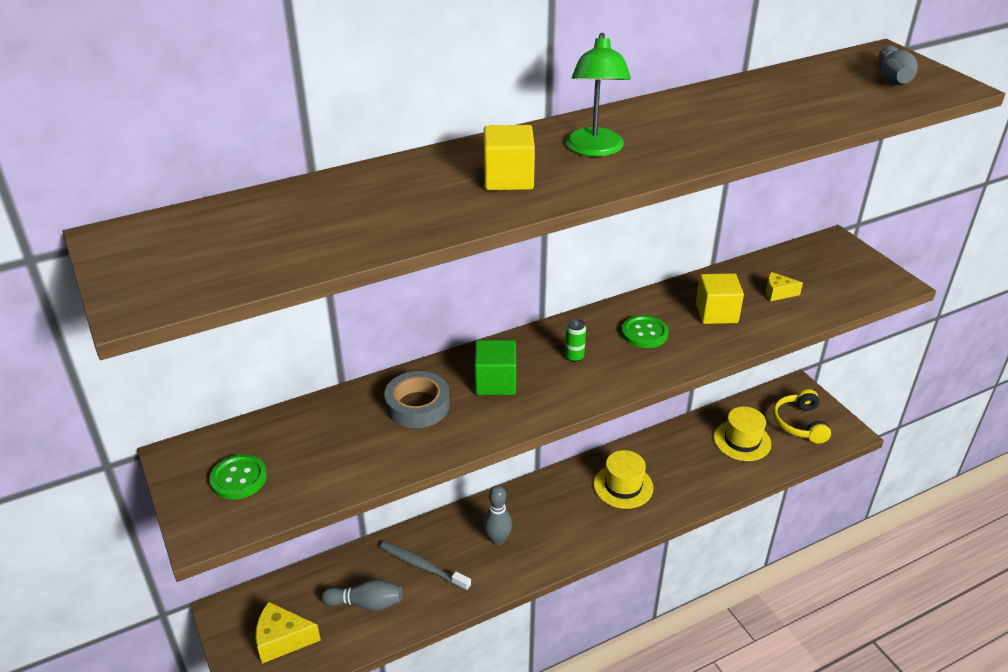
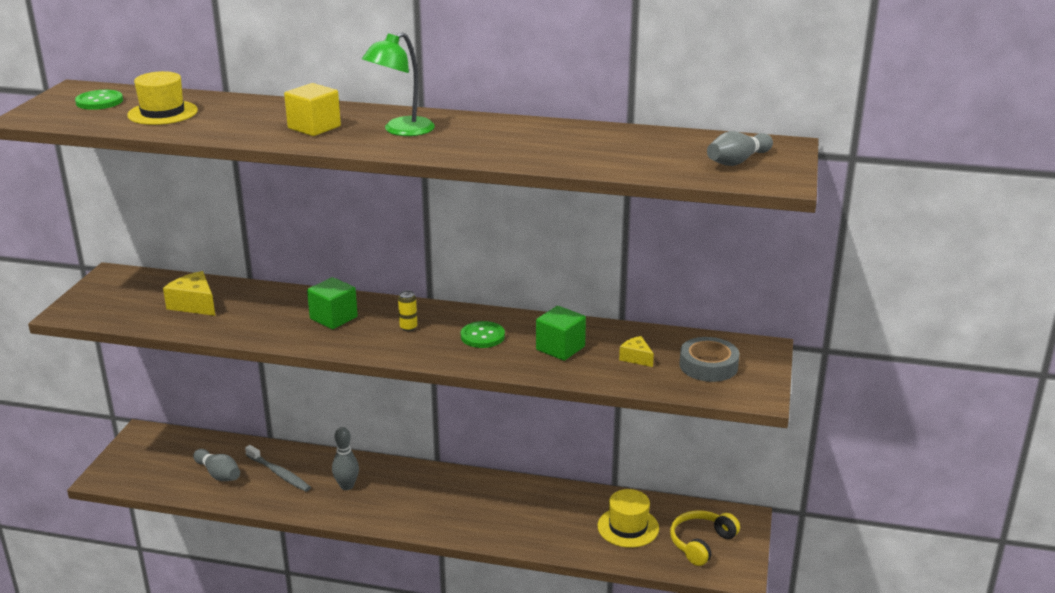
camera: 40 degrees right, 10 degrees down
(239, 478) = (121, 298): green button -> green button (99, 101)
(282, 640) = (149, 465): yellow cheese -> yellow cheese (194, 304)
(417, 405) = (268, 308): grey tape -> grey tape (708, 366)
(422, 566) = (279, 473): grey toothbrush -> grey toothbrush turned 150 degrees clockwise
(574, 357) = (408, 327): green can -> yellow can
(623, 486) = (483, 504): yellow hat -> yellow hat (162, 113)
(716, 313) = (560, 348): yellow cube -> green cube

